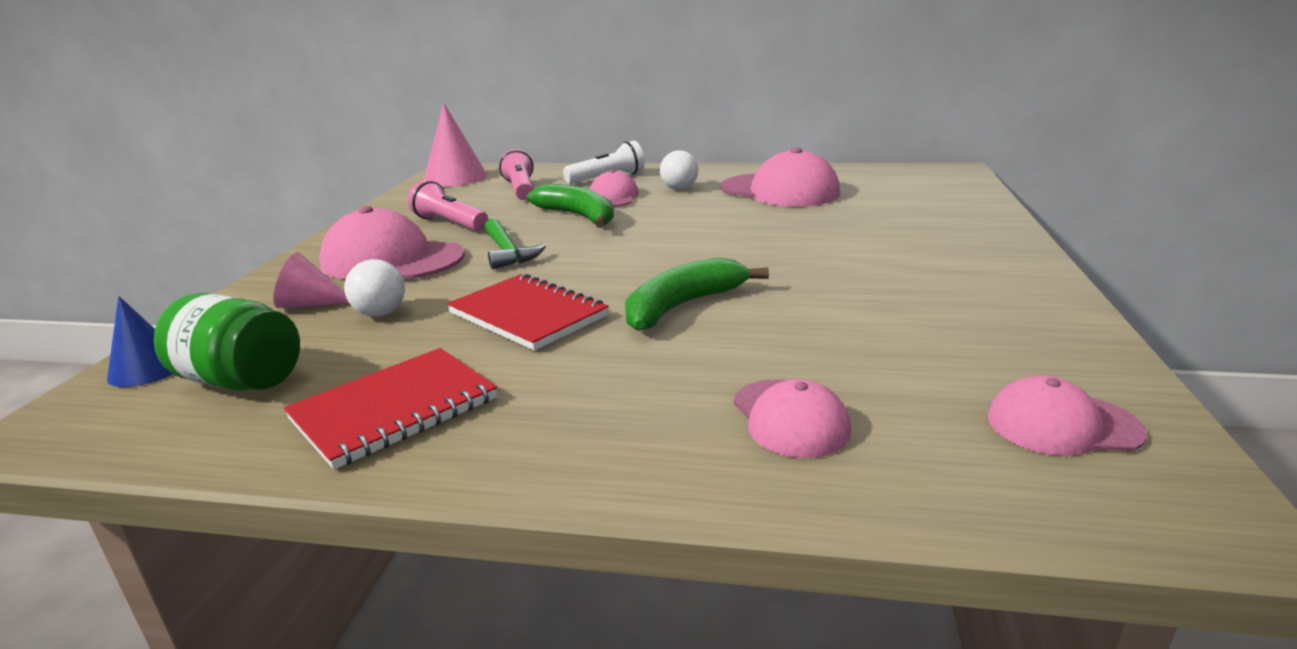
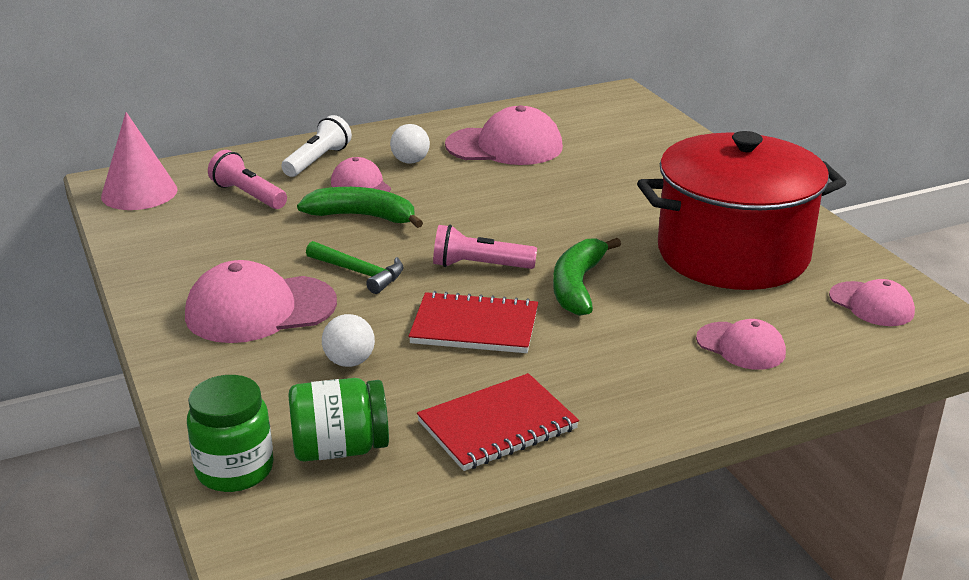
camera: 35 degrees left, 5 degrees up
(147, 369) = (235, 470): blue cone -> green jar
(310, 304) = (266, 373): pink cone -> none
(394, 409) = (497, 425): red notebook -> red notebook turned 45 degrees clockwise
(450, 223) = (245, 255): pink flashlight -> pink flashlight (480, 266)
(911, 318) = (733, 254): none -> red pot
(1062, 425) = (871, 304): pink cap -> pink cap turned 105 degrees counterclockwise

